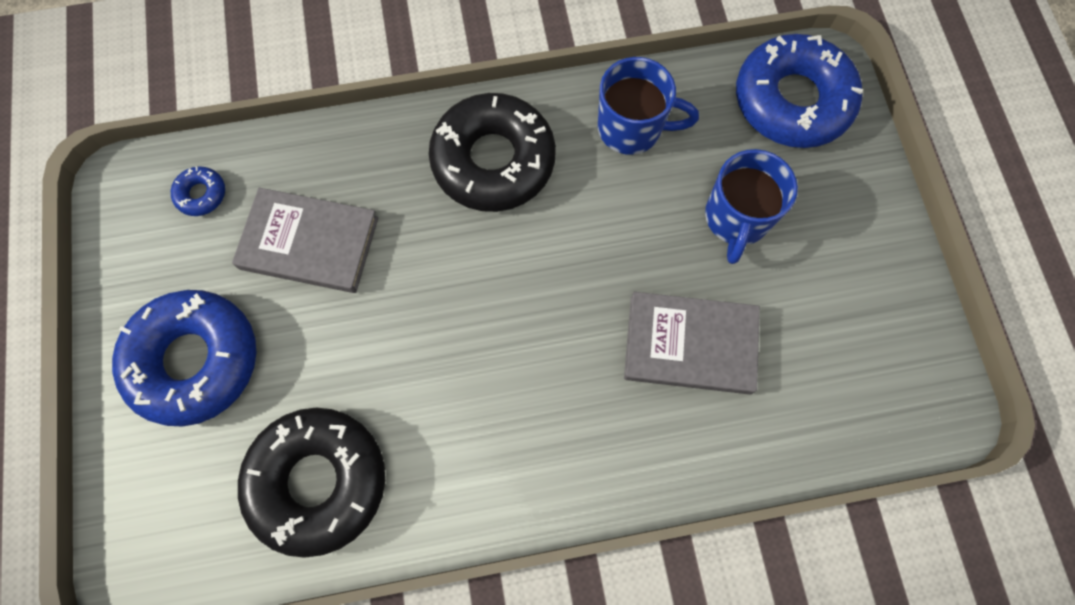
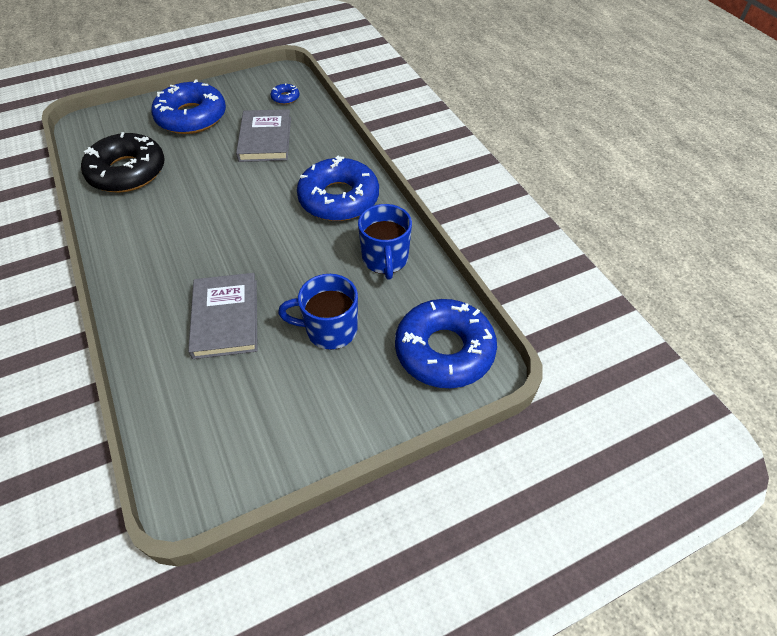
camera: 75 degrees right, 20 degrees down
(493, 160) = (339, 198): black donut -> blue donut

